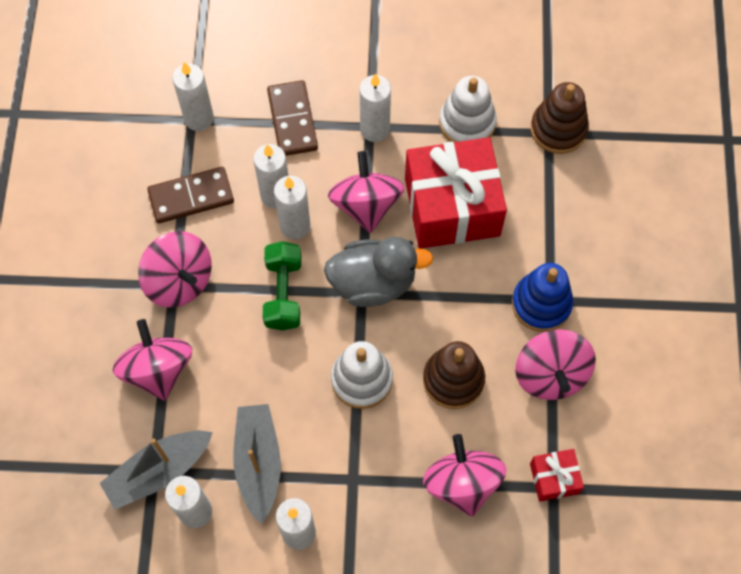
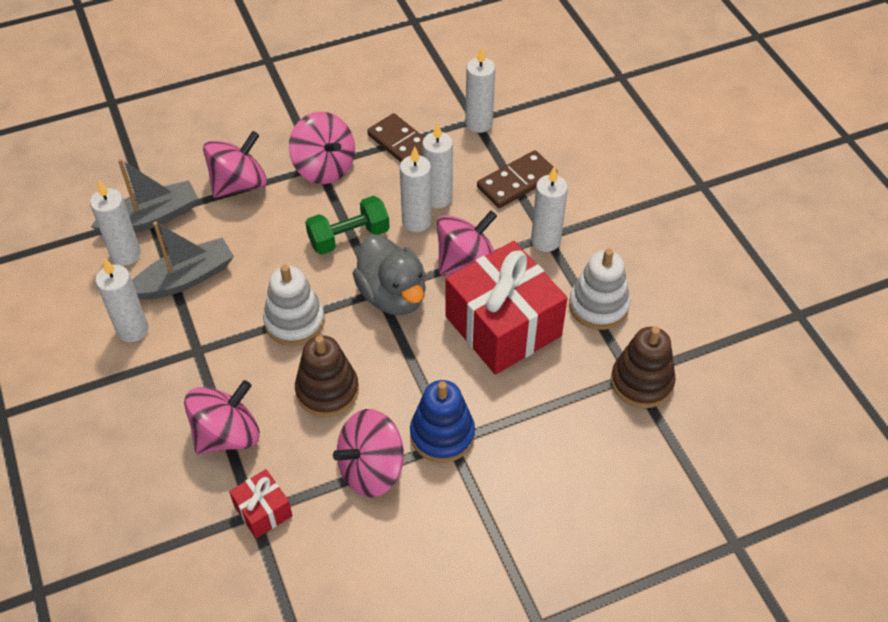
camera: 65 degrees right, 15 degrees down
(158, 471) = (151, 218): grey boat -> grey boat turned 120 degrees clockwise
(179, 281) = (324, 167): pink spinning top -> pink spinning top turned 60 degrees counterclockwise

